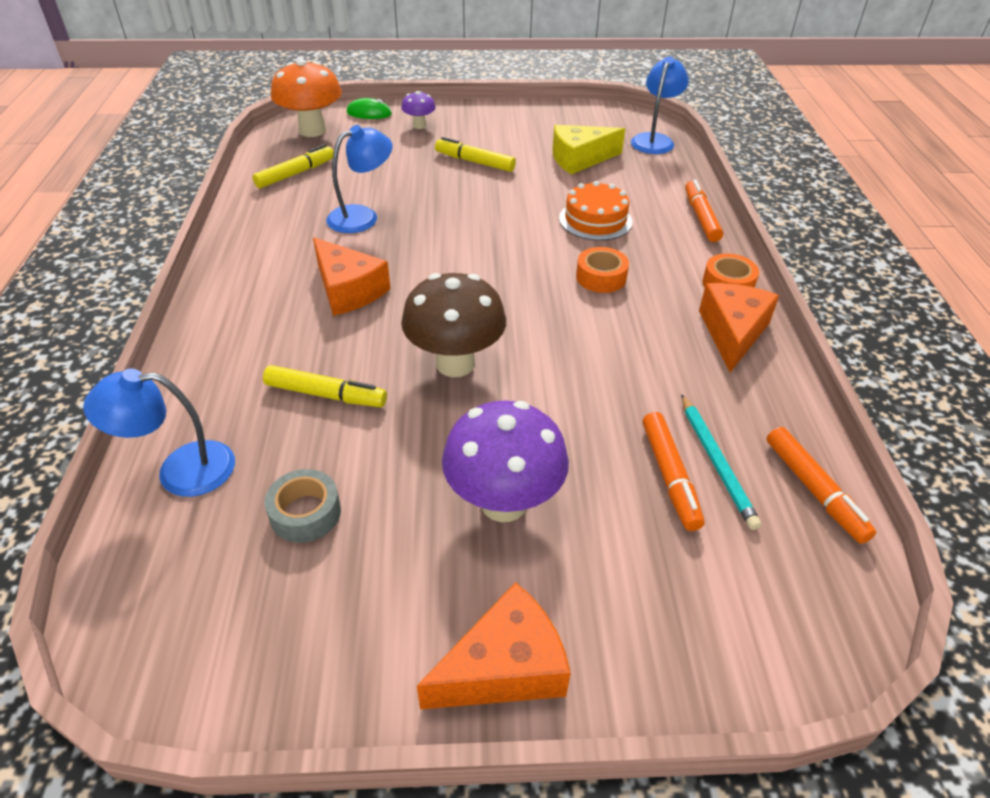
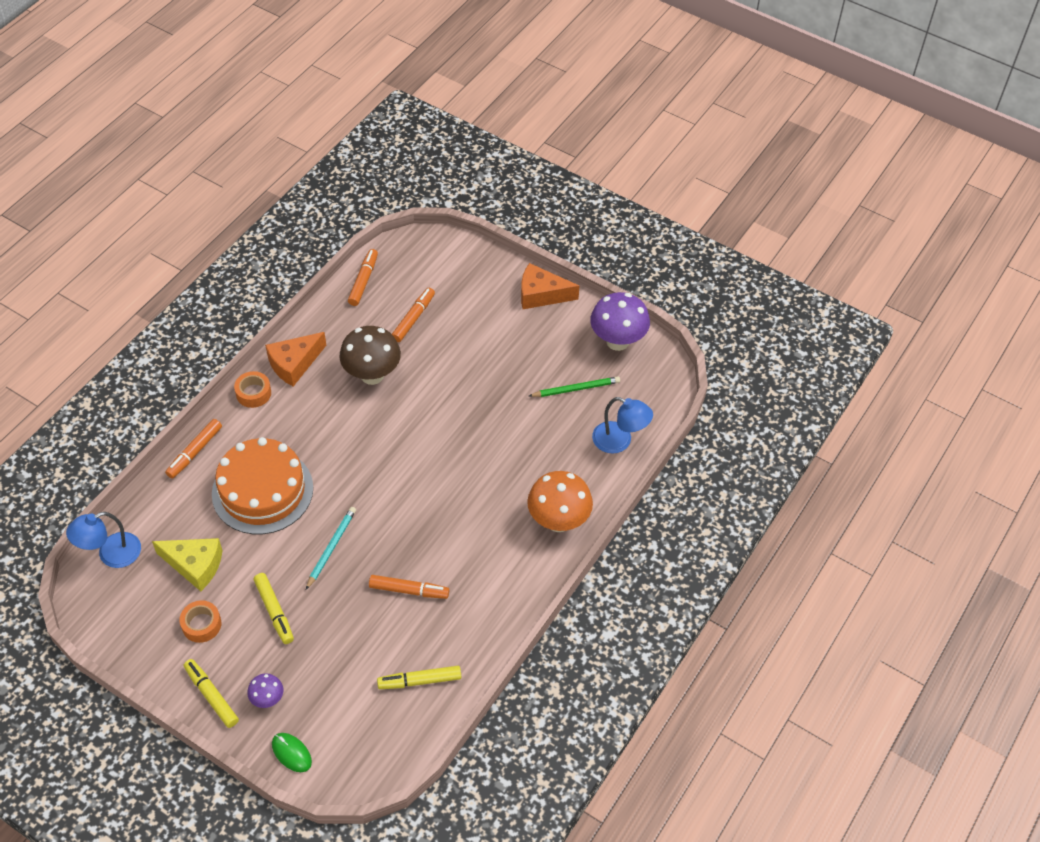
camera: 145 degrees left, 10 degrees up
(305, 513) = (576, 388): grey tape -> green pencil
(312, 131) = (362, 750): orange mushroom -> orange mushroom (558, 521)
(326, 394) = (529, 446): yellow marker -> yellow marker (211, 696)
(348, 290) = (468, 518): orange cheese -> none
(362, 216) = (409, 590): blue lamp -> orange marker
(455, 363) = (452, 428): brown mushroom -> brown mushroom (372, 375)
(503, 503) = (492, 347): purple mushroom -> purple mushroom (617, 341)
(595, 220) = (262, 491): orange cake -> orange cake, size x1.71
(601, 277) = (316, 440): orange tape -> orange tape (201, 624)
(716, 462) = (387, 312): turquoise pencil -> turquoise pencil (331, 548)

